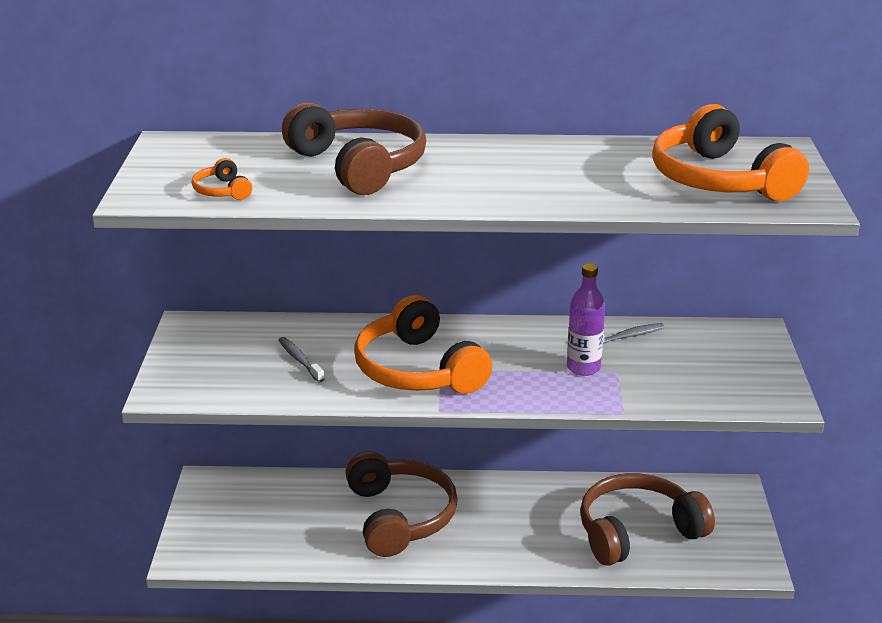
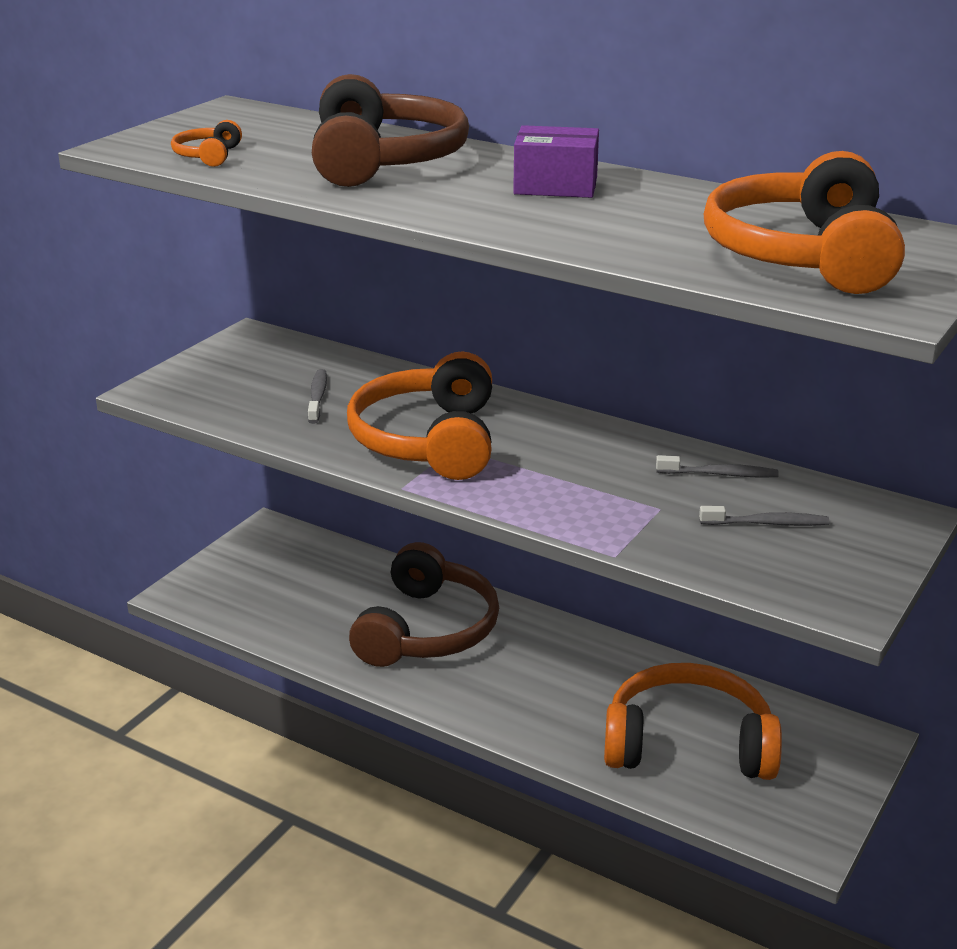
camera: 30 degrees right, 0 degrees up
(505, 161) = (555, 186): none -> purple box
(583, 368) = (623, 492): purple bottle -> none
(637, 532) = (688, 744): brown headphones -> orange headphones
(687, 362) = (767, 523): none -> grey toothbrush

